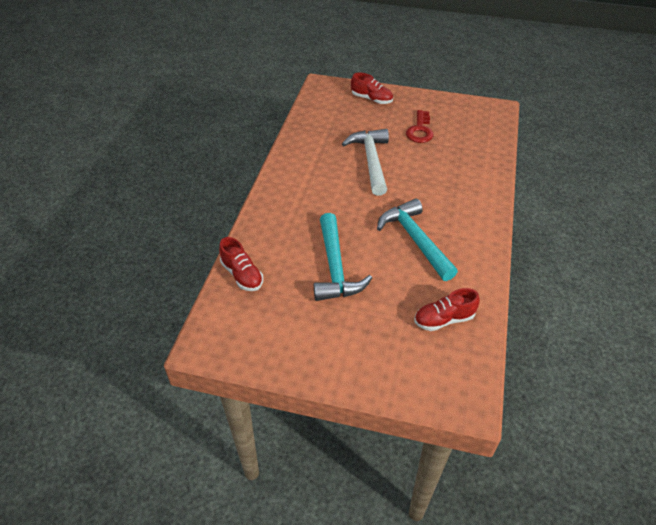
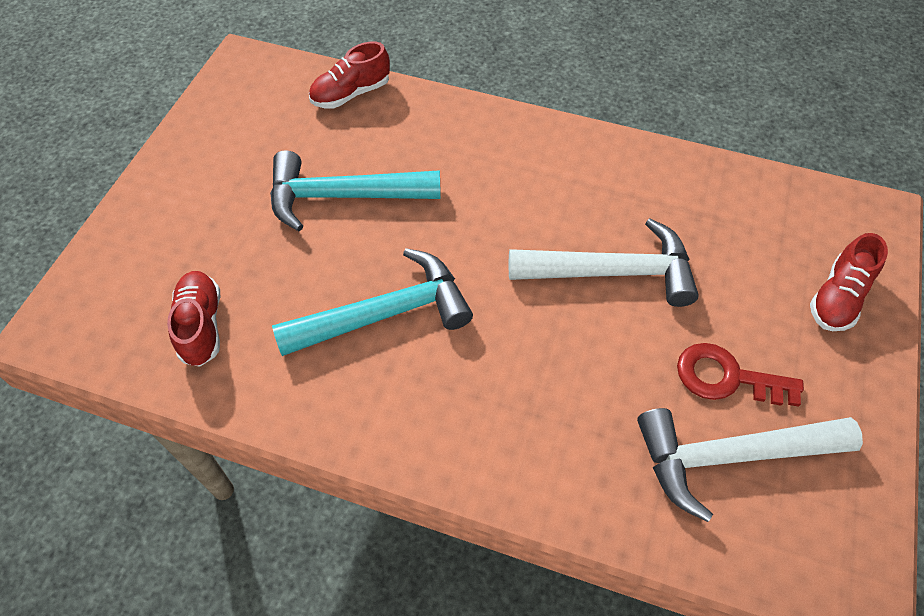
camera: 95 degrees right, 10 degrees up
(456, 132) = (730, 456): none -> white hammer

